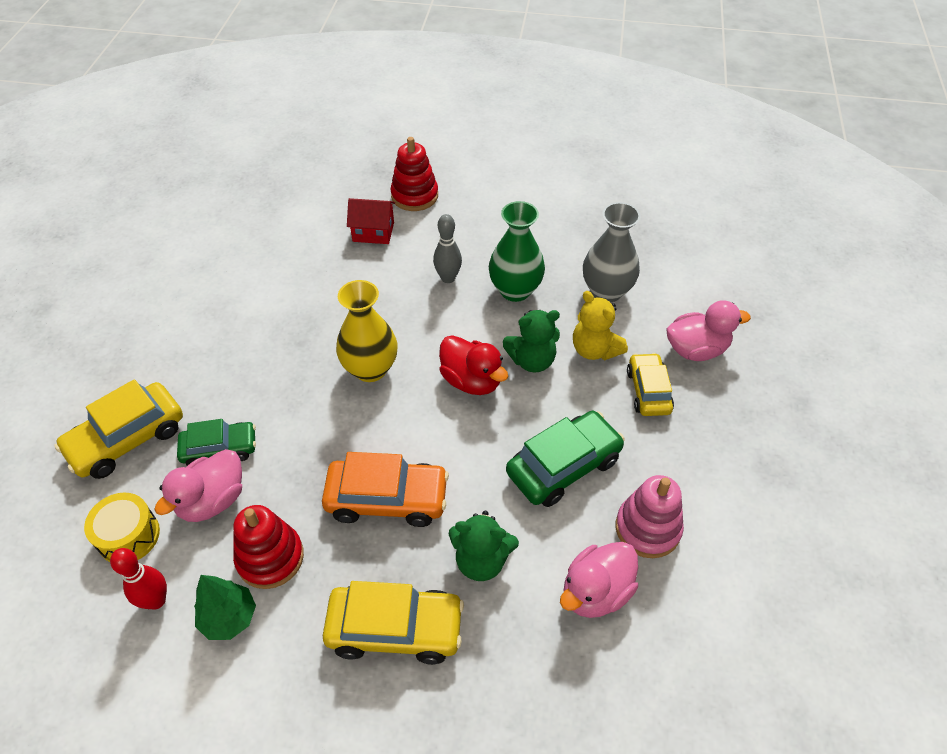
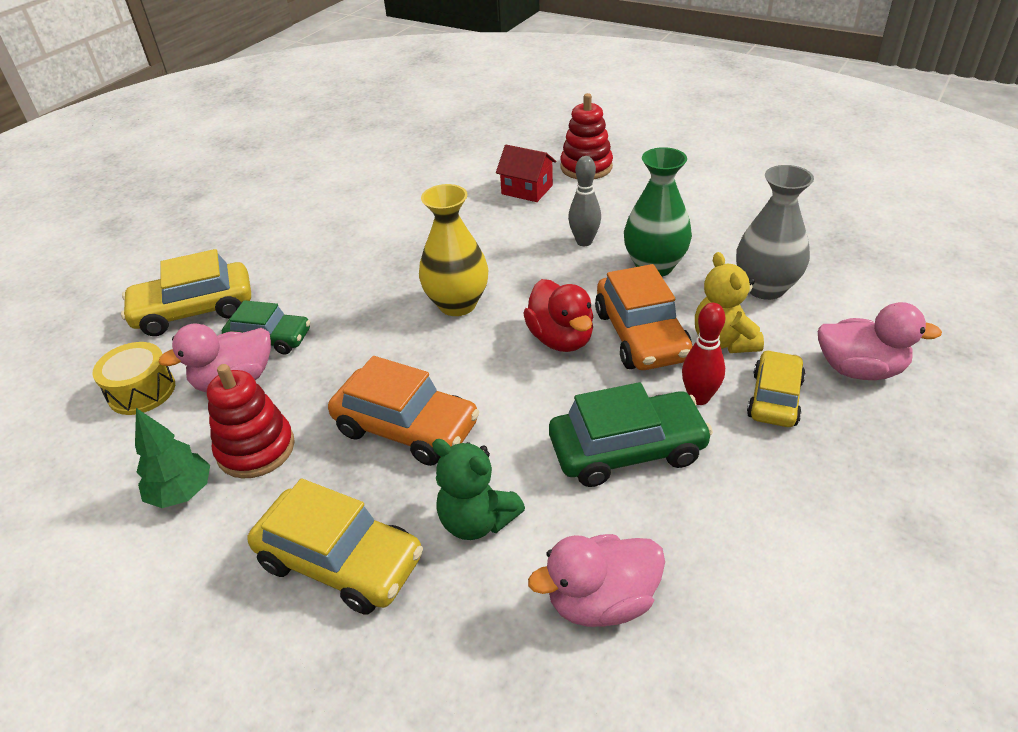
camera: 25 degrees right, 10 degrees down
(156, 600) = (127, 455): red bowling pin -> red bowling pin (699, 398)
(532, 360) = (641, 335): green teddy bear -> orange car
(647, 528) = (706, 549): pink stacking toy -> none

